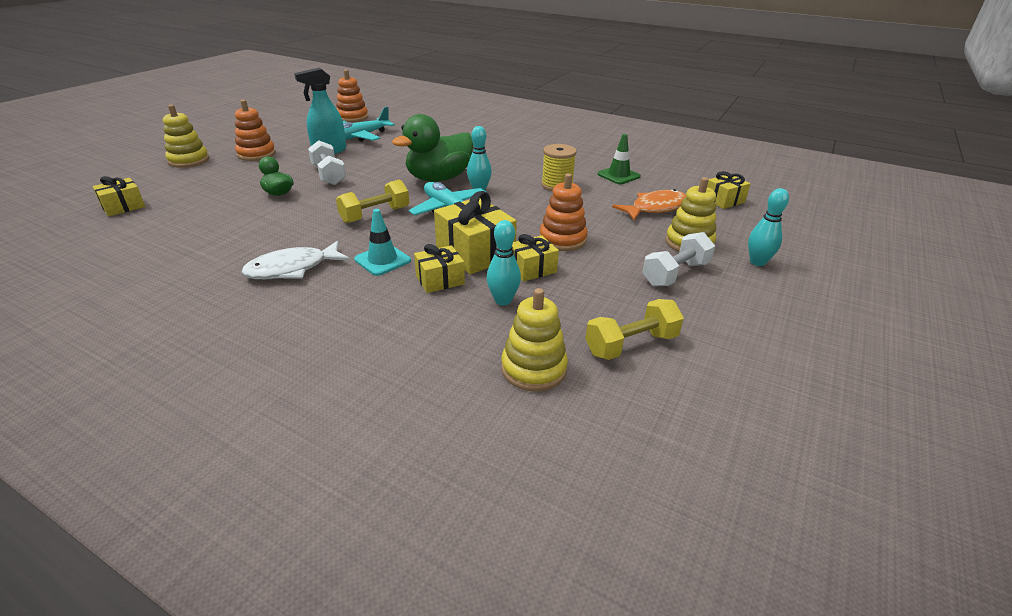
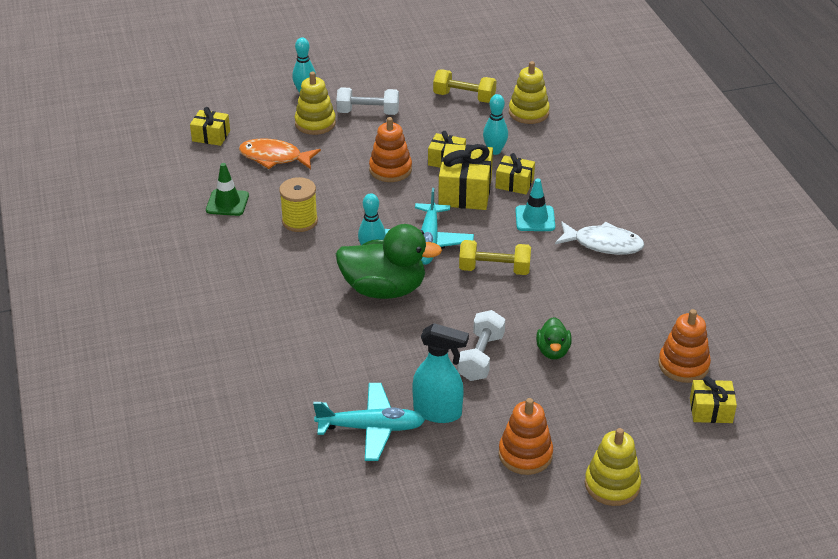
camera: 135 degrees left, 5 degrees up
(352, 117) = (323, 500): orange stacking toy -> orange stacking toy (683, 365)

